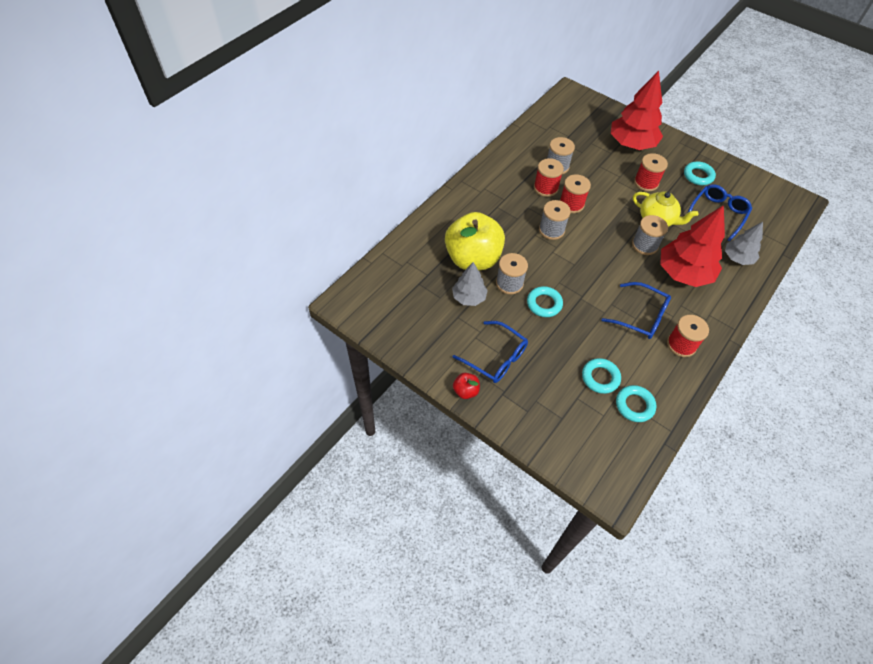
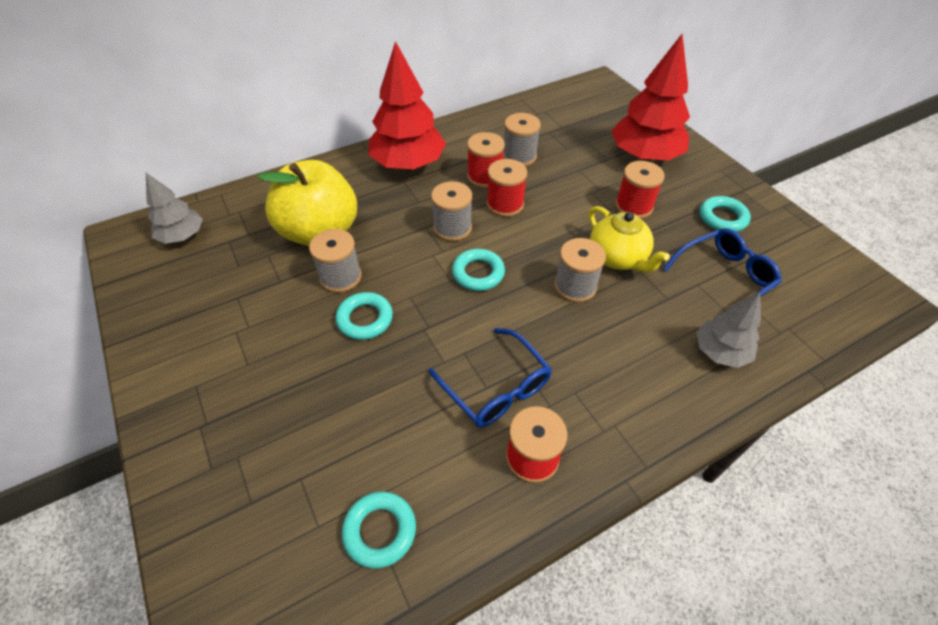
camera: 25 degrees right, 5 degrees down
(465, 391) = (155, 402): red apple -> none
(469, 297) = (273, 277): grey tree -> grey tree (182, 236)
(496, 358) = (236, 371): blue glasses -> none
(600, 377) = (360, 460): turquoise ring -> turquoise ring (478, 273)
(683, 273) = (611, 345): red tree -> red tree (408, 164)

